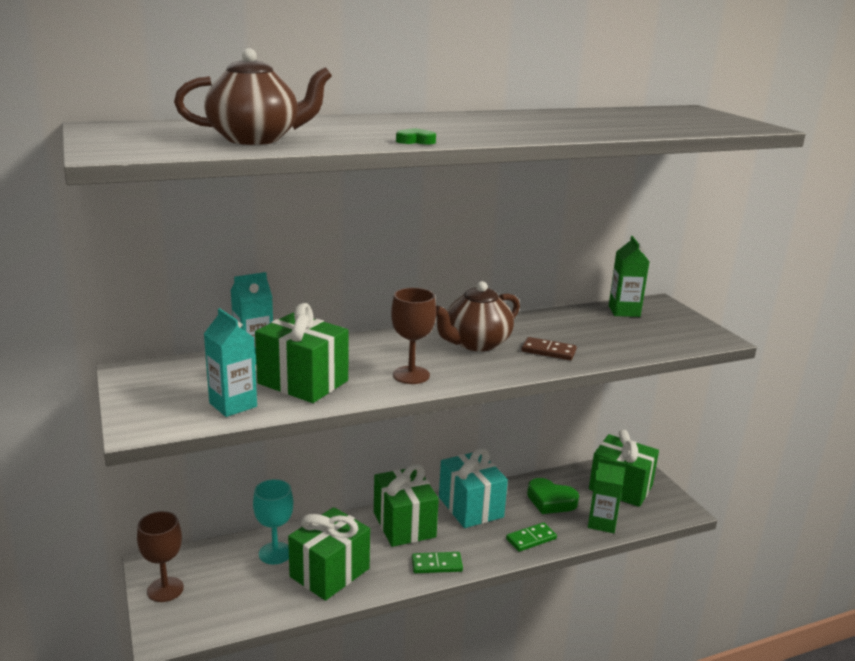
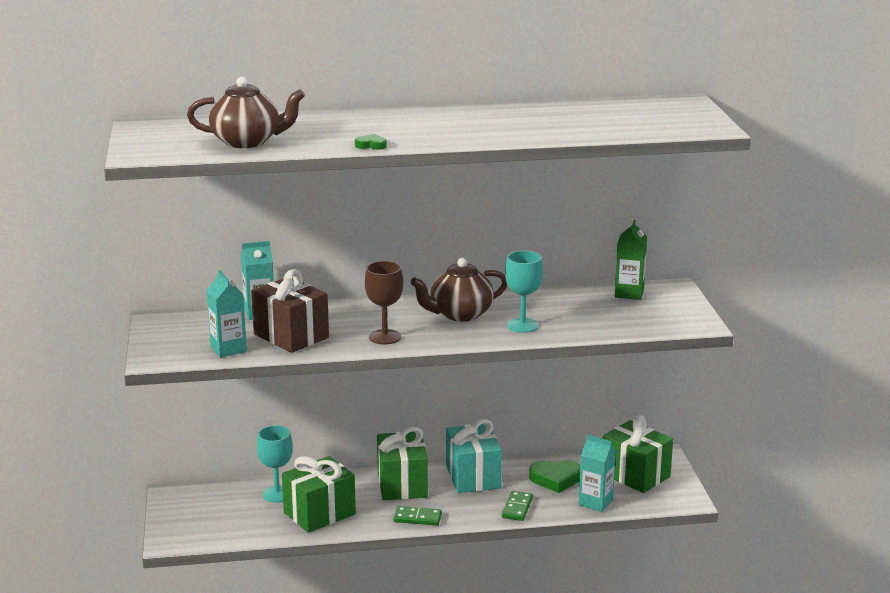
camera: 15 degrees right, 0 degrees up
(165, 589) = (177, 510): brown goblet -> none
(303, 382) = (291, 336): green gift -> brown gift
(531, 539) = (517, 508): green domino -> green domino turned 60 degrees counterclockwise
(548, 351) = (522, 325): brown domino -> turquoise goblet
(550, 501) = (555, 479): green heart -> green heart turned 45 degrees counterclockwise
(602, 523) = (595, 502): green carton -> turquoise carton

